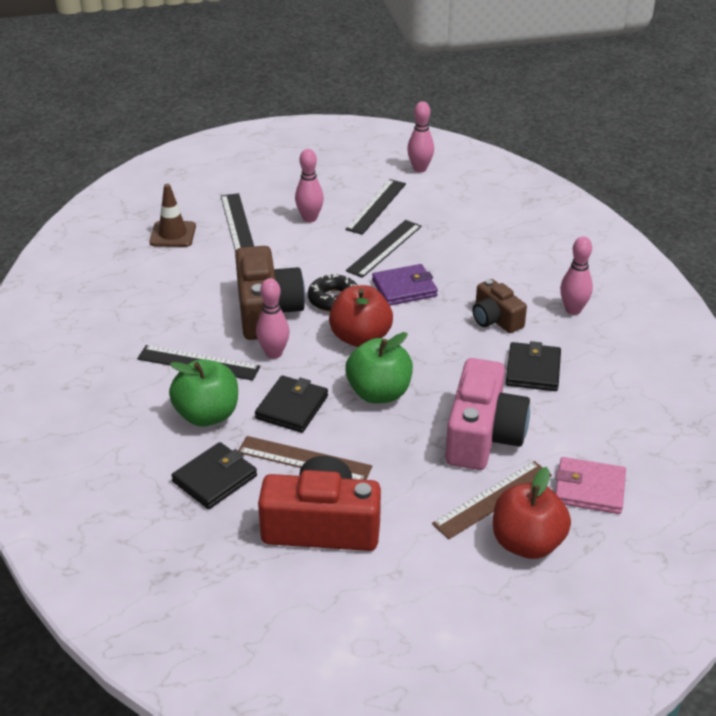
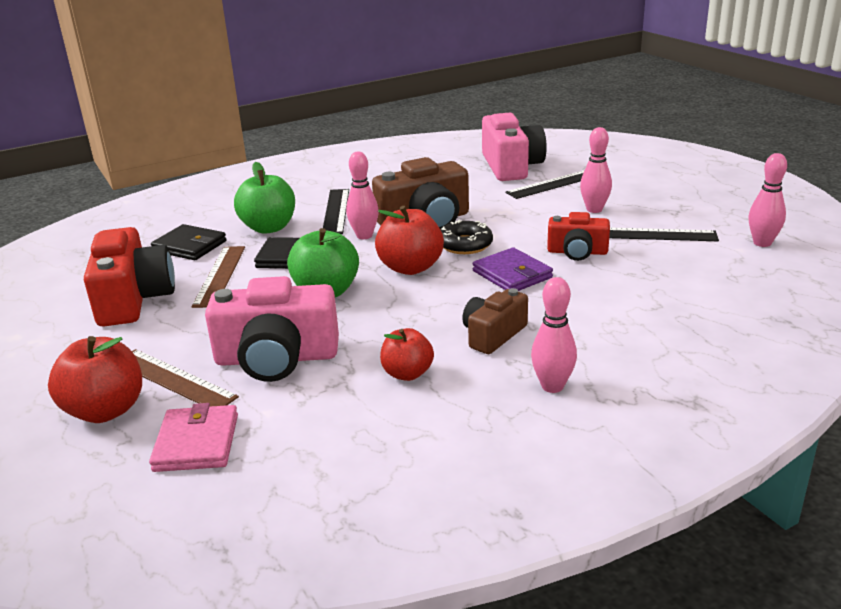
camera: 75 degrees right, 10 degrees down
(173, 234) = (511, 166): brown traffic cone -> pink camera
(384, 248) = (577, 252): black ruler -> red camera
(533, 370) = (407, 373): black wallet -> red apple

